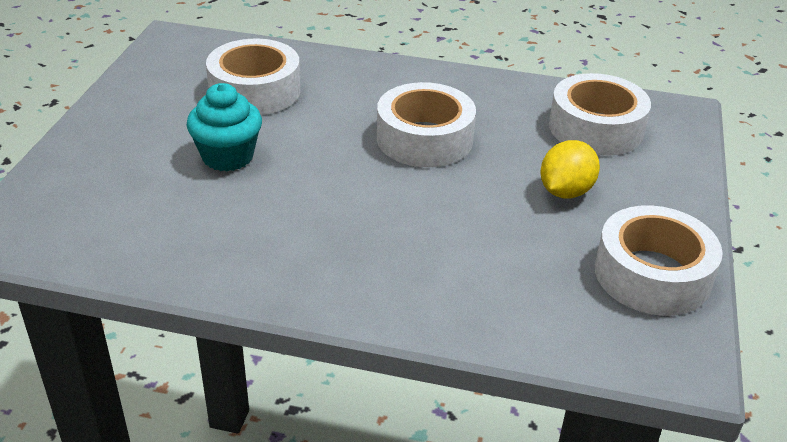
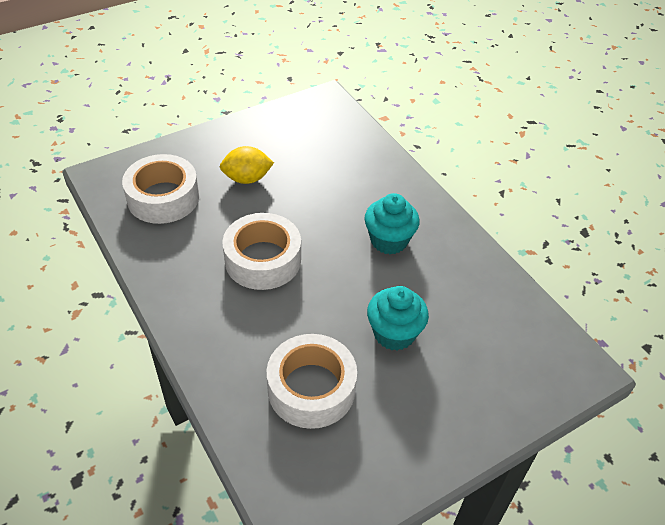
camera: 135 degrees left, 10 degrees up
(331, 228) = (389, 240): none -> turquoise cupcake
(652, 275) = (280, 125): white tape -> none

